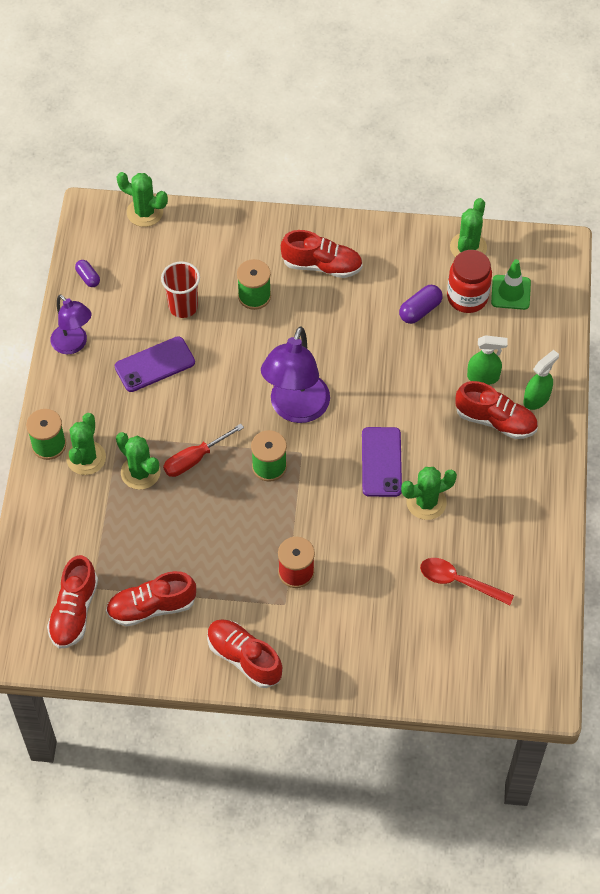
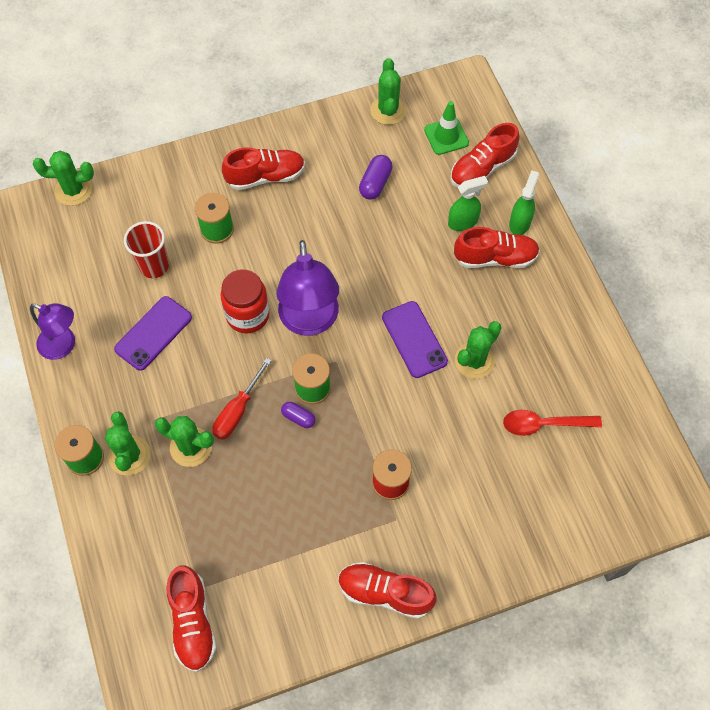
camera: 25 degrees left, 5 degrees up
(88, 277) = (47, 274): purple capsule -> purple capsule (298, 417)
(152, 607) = (269, 581): red shoe -> red shoe (482, 168)
(467, 297) = (411, 155): red jar -> red jar (247, 315)

